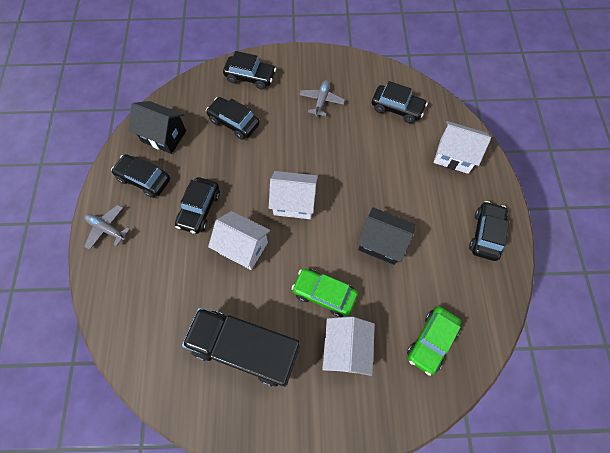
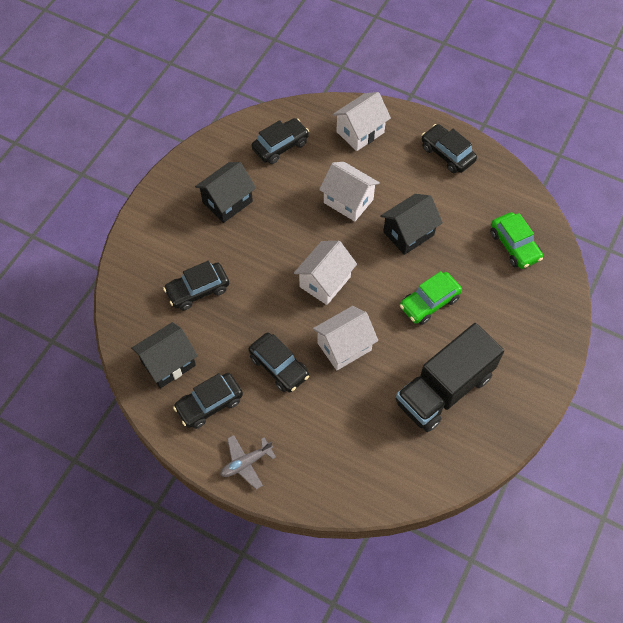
camera: 60 degrees left, 5 degrees down
(250, 77) = (151, 249): black car -> none
(321, 101) = (227, 202): grey plane -> black house
(346, 349) = (487, 311): white house -> white house (348, 201)

